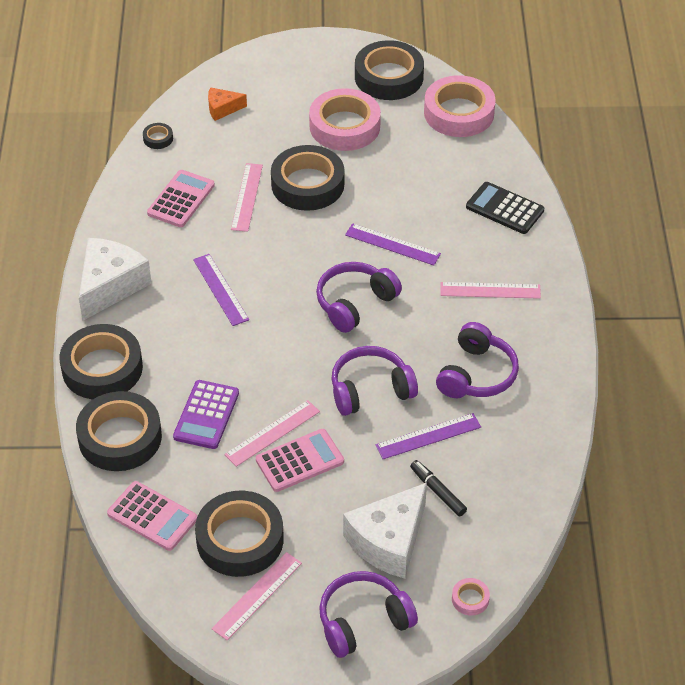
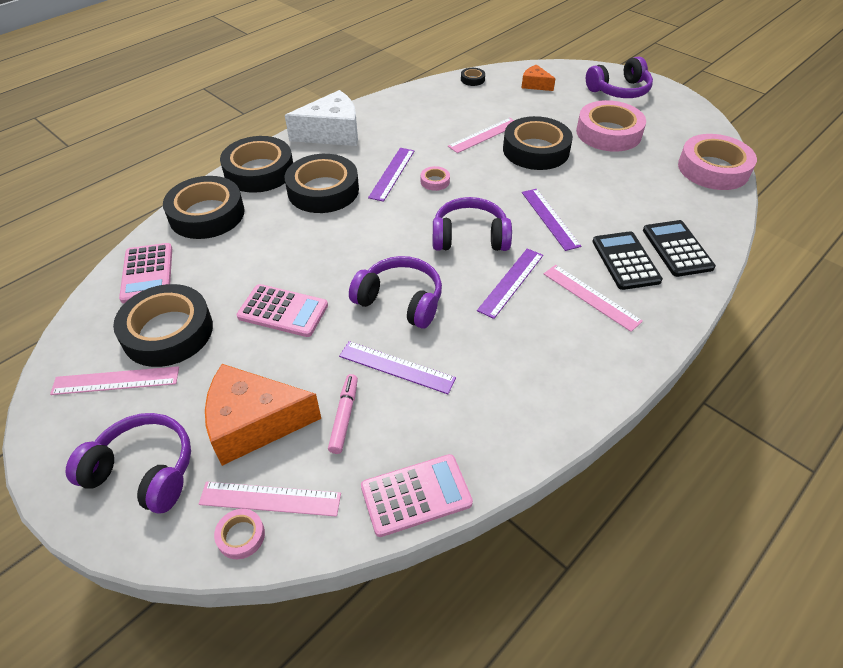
camera: 45 degrees right, 0 degrees up
(181, 199) = (440, 114): pink calculator -> pink calculator (416, 495)
(206, 415) = (272, 238): purple calculator -> none
(265, 272) = (435, 181): none -> pink tape
(272, 433) = (294, 279): pink ruler -> pink ruler (270, 499)
(389, 77) = (680, 123): black tape -> black tape (323, 190)
(389, 541) = (254, 423): white cheese -> orange cheese
(426, 318) = (511, 282): none -> purple ruler
(438, 491) = (344, 417): black marker -> pink marker
(477, 374) = (498, 350): purple headphones -> purple headphones (619, 90)
(482, 244) = (625, 261): none -> black calculator

